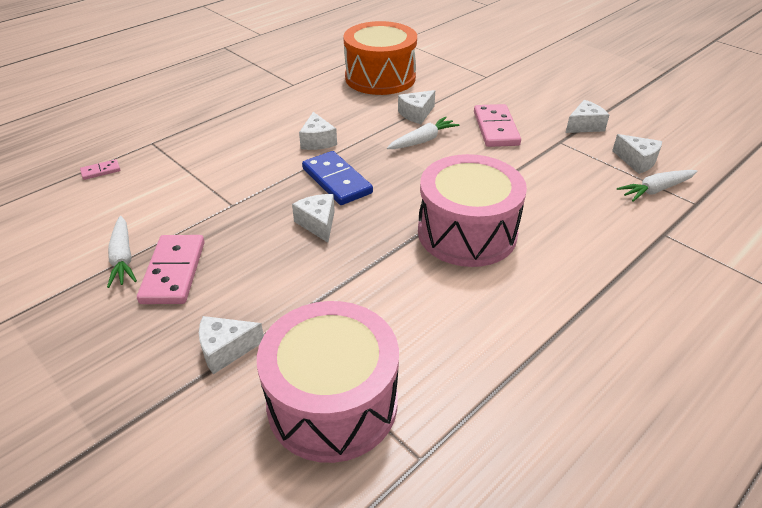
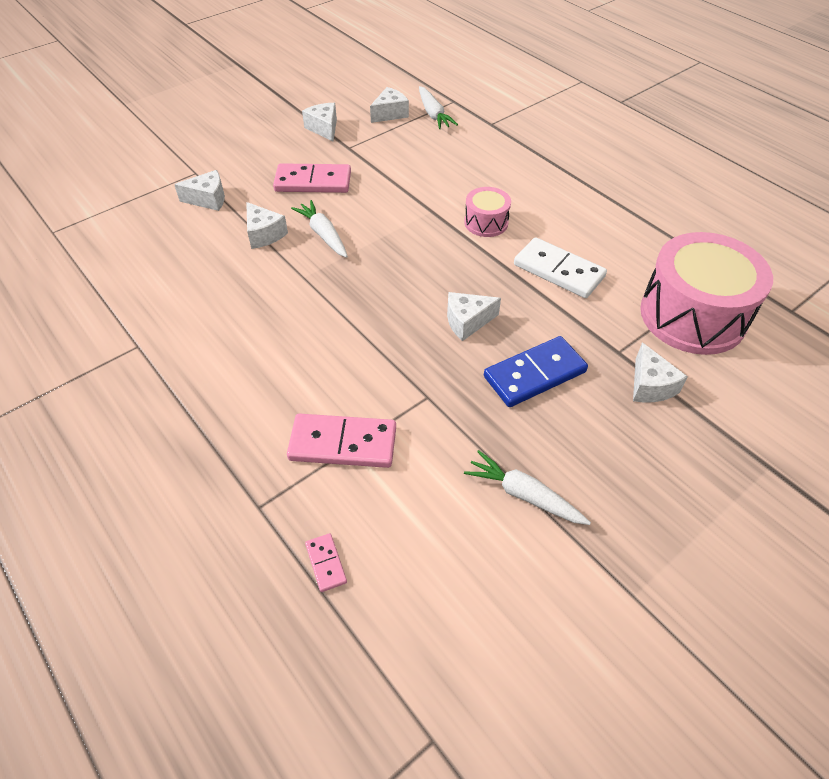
camera: 85 degrees left, 10 degrees up
(123, 258) = (524, 495): white carrot -> white carrot turned 135 degrees counterclockwise
(174, 272) = (547, 440): pink domino -> pink domino (343, 443)
(317, 141) = (302, 320): white cheese -> white cheese (208, 199)
(336, 181) = (391, 305): blue domino -> blue domino (534, 374)
(380, 78) = (158, 258): orange drum -> none
(398, 286) = (559, 271): none -> white domino
(467, 233) = (486, 222): pink drum -> pink drum, size x0.48

